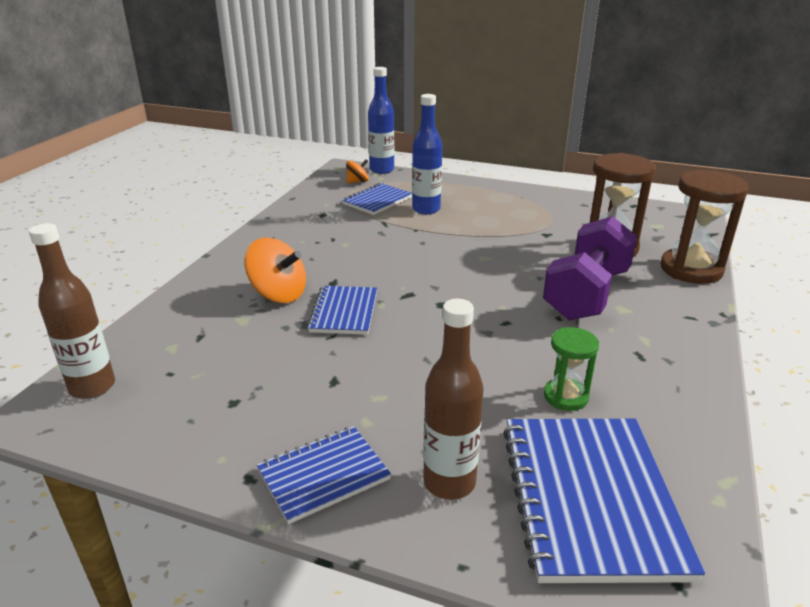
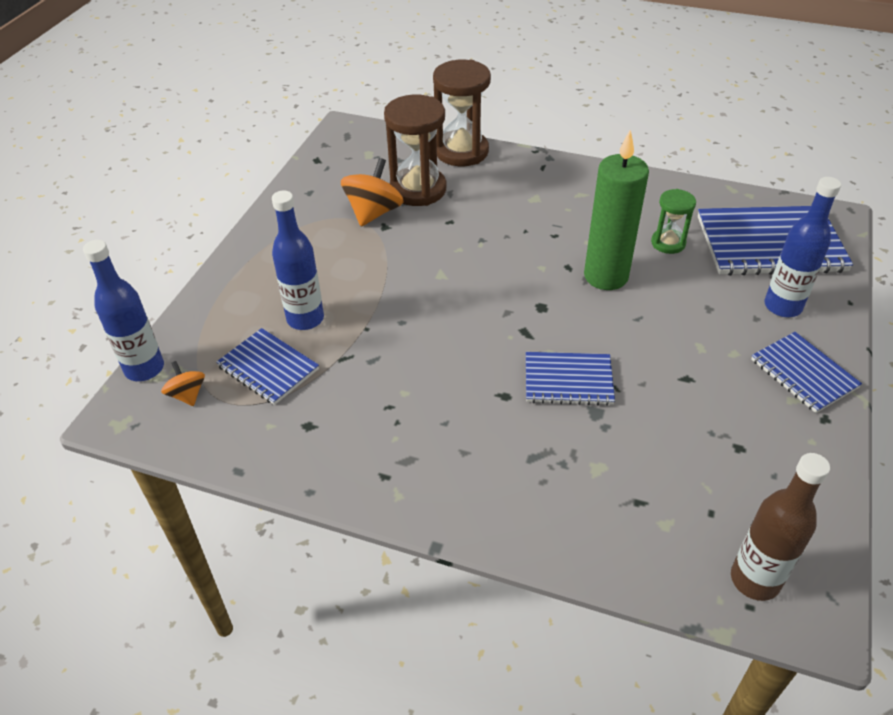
camera: 90 degrees left, 15 degrees up
(278, 294) = (537, 443): orange spinning top -> orange spinning top (374, 213)
(449, 482) = (782, 306): brown bottle -> blue bottle
(493, 344) = (606, 276): none -> green candle
(586, 294) = (511, 215): purple dumbbell -> none

